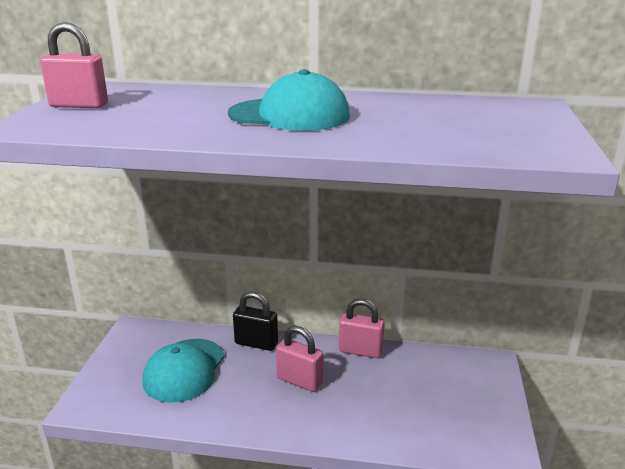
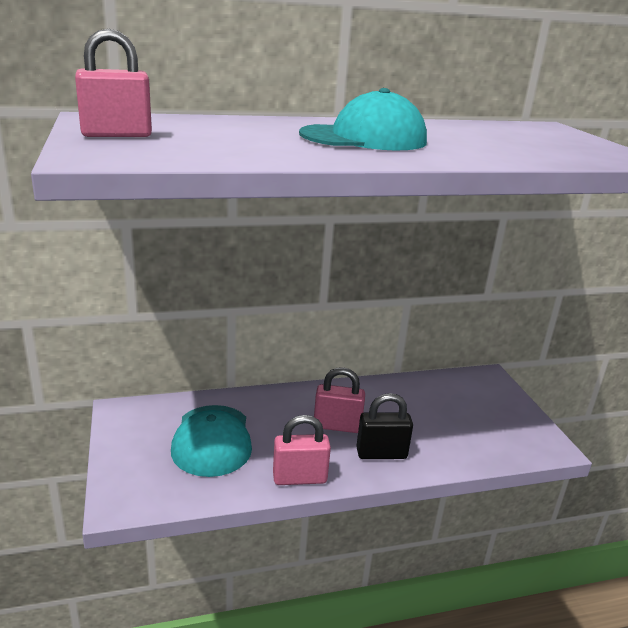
camera: 25 degrees left, 0 degrees up
(256, 343) = (268, 399): black padlock -> black padlock (381, 453)
(360, 351) = (373, 387): pink padlock -> pink padlock (299, 478)

